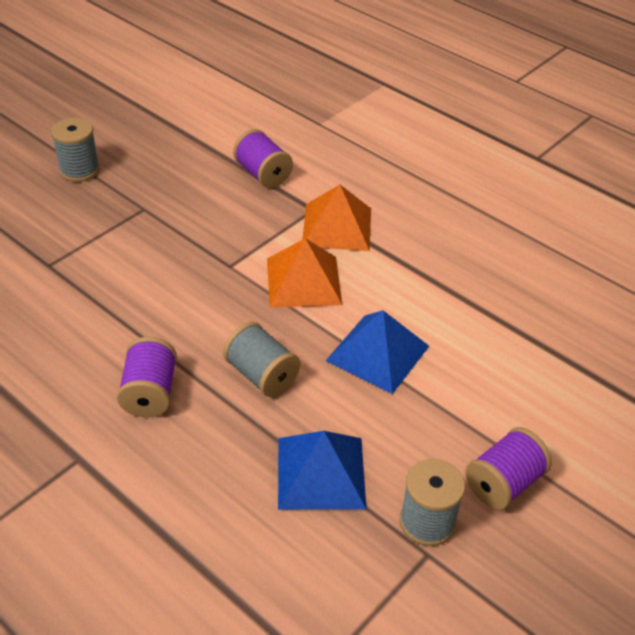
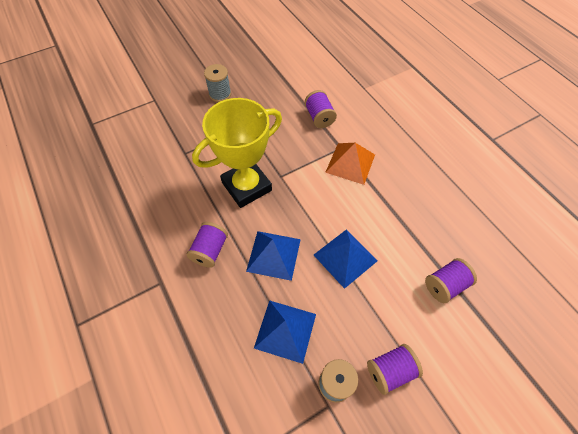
camera: 20 degrees right, 15 degrees up
(178, 291) = (246, 186): none -> yellow trophy
(261, 375) = (274, 255): grey spool -> blue pyramid
(303, 281) = (318, 196): orange pyramid -> none
(541, 354) = (445, 285): none -> purple spool

